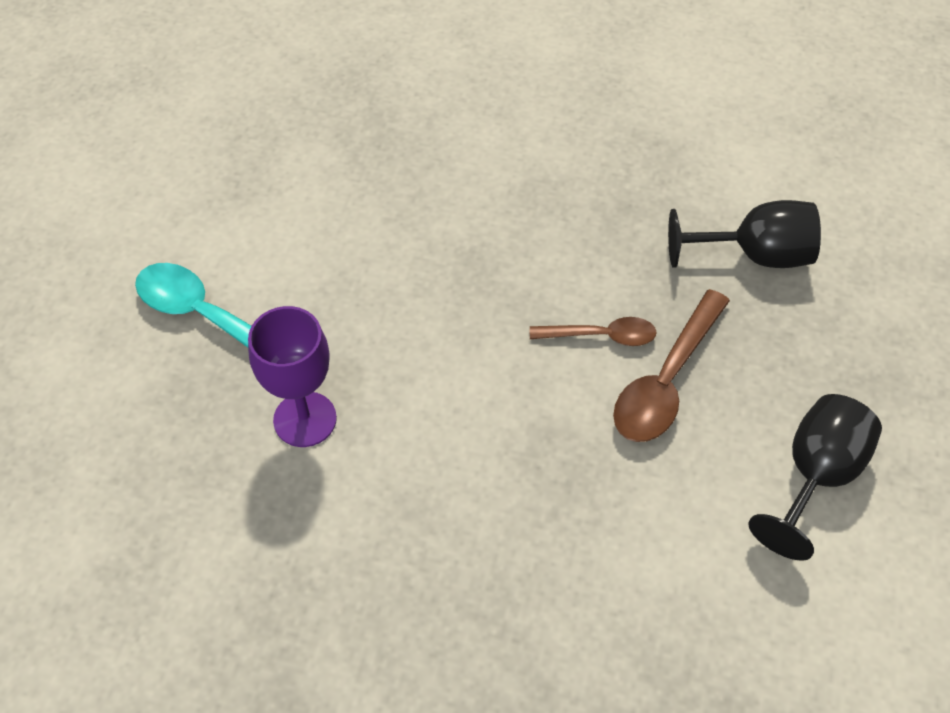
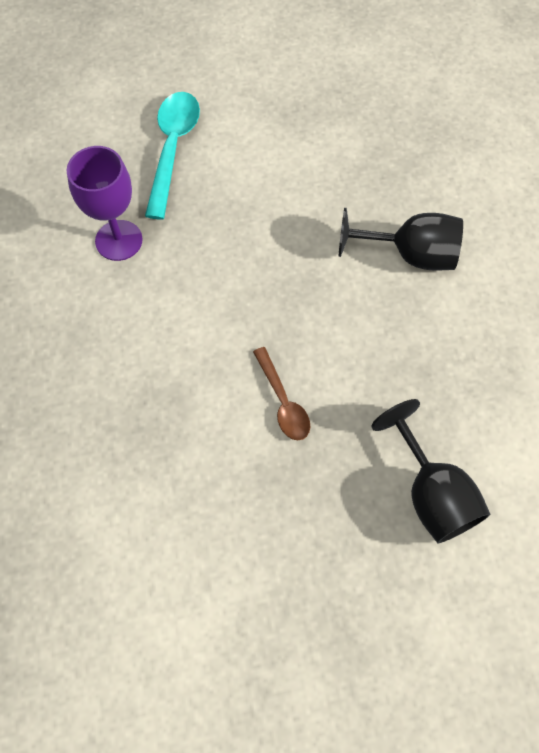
camera: 65 degrees right, 10 degrees up
(666, 381) = (263, 465): brown spoon -> none
(815, 476) = (224, 615): black goblet -> black goblet (410, 254)

